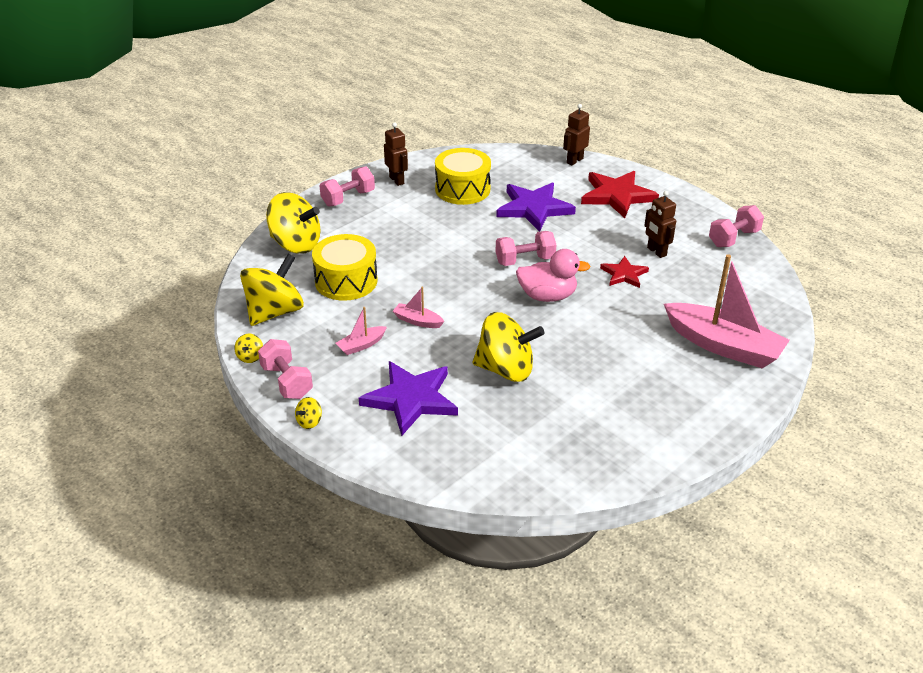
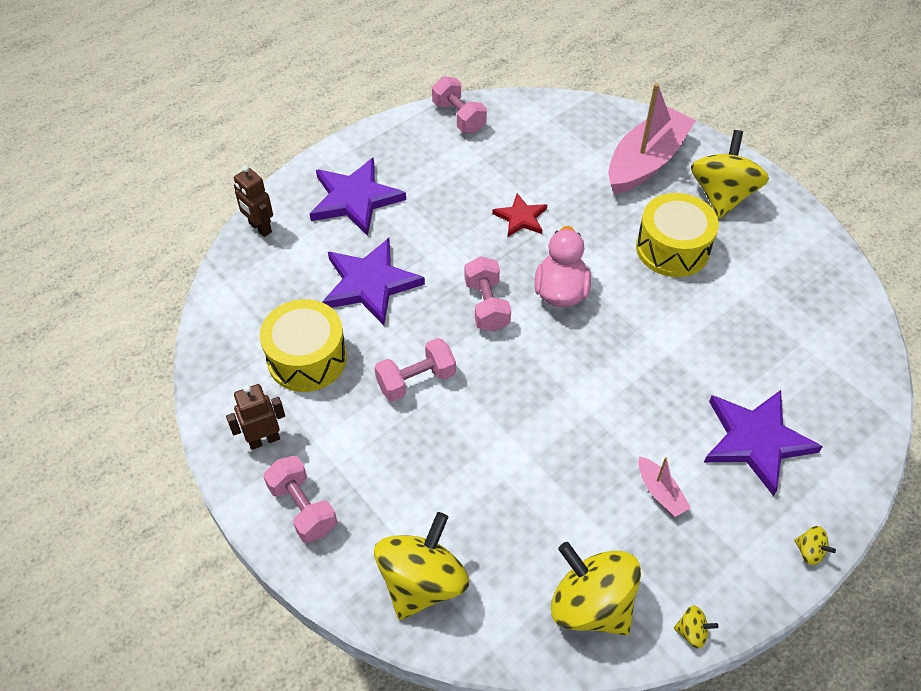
camera: 85 degrees left, 15 degrees up
(287, 382) = (738, 581): pink dumbbell -> pink dumbbell (416, 380)
(346, 281) = (521, 510): yellow drum -> yellow drum (672, 248)
(417, 321) = (609, 427): pink boat -> none
(506, 369) = (696, 344): yellow spinning top -> yellow spinning top (722, 196)
(617, 196) = (355, 199): red star -> purple star
(656, 252) = (478, 183): brown robot -> none

